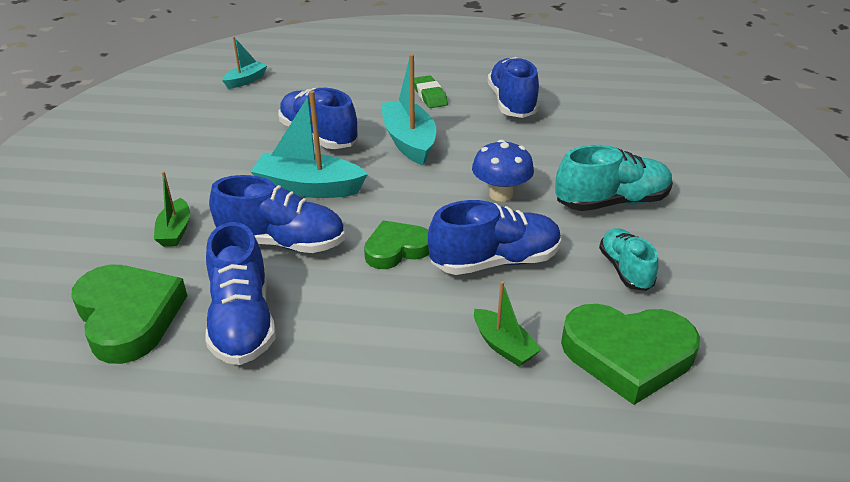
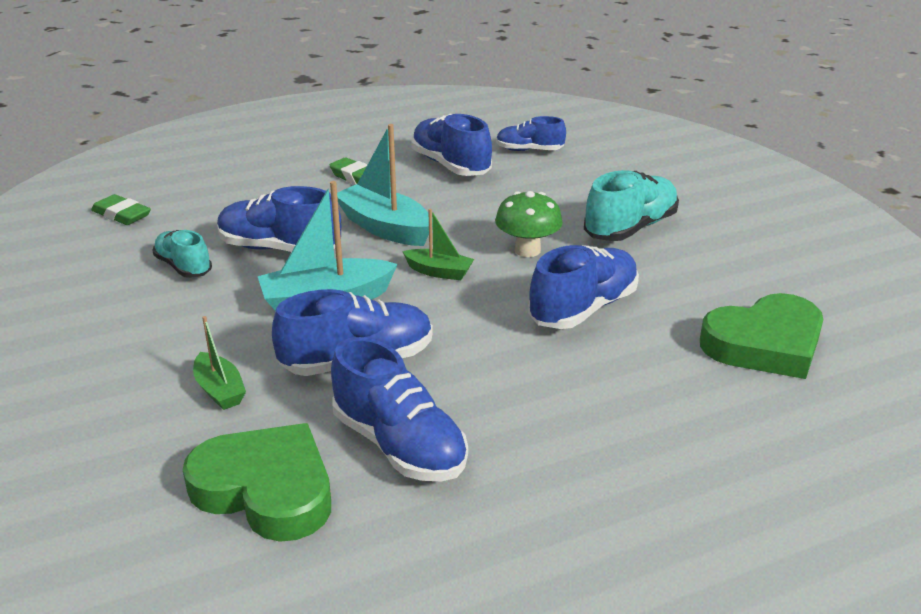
camera: 30 degrees left, 5 degrees down
(246, 80) = (121, 215): turquoise boat -> green eraser
(396, 249) = (481, 328): green heart -> none
(500, 194) = (527, 250): blue mushroom -> green mushroom
(503, 346) = (663, 374): green boat -> green boat (439, 272)
(592, 106) = (529, 150): none -> blue shoe
(625, 269) = (696, 279): turquoise shoe -> turquoise shoe (184, 267)

